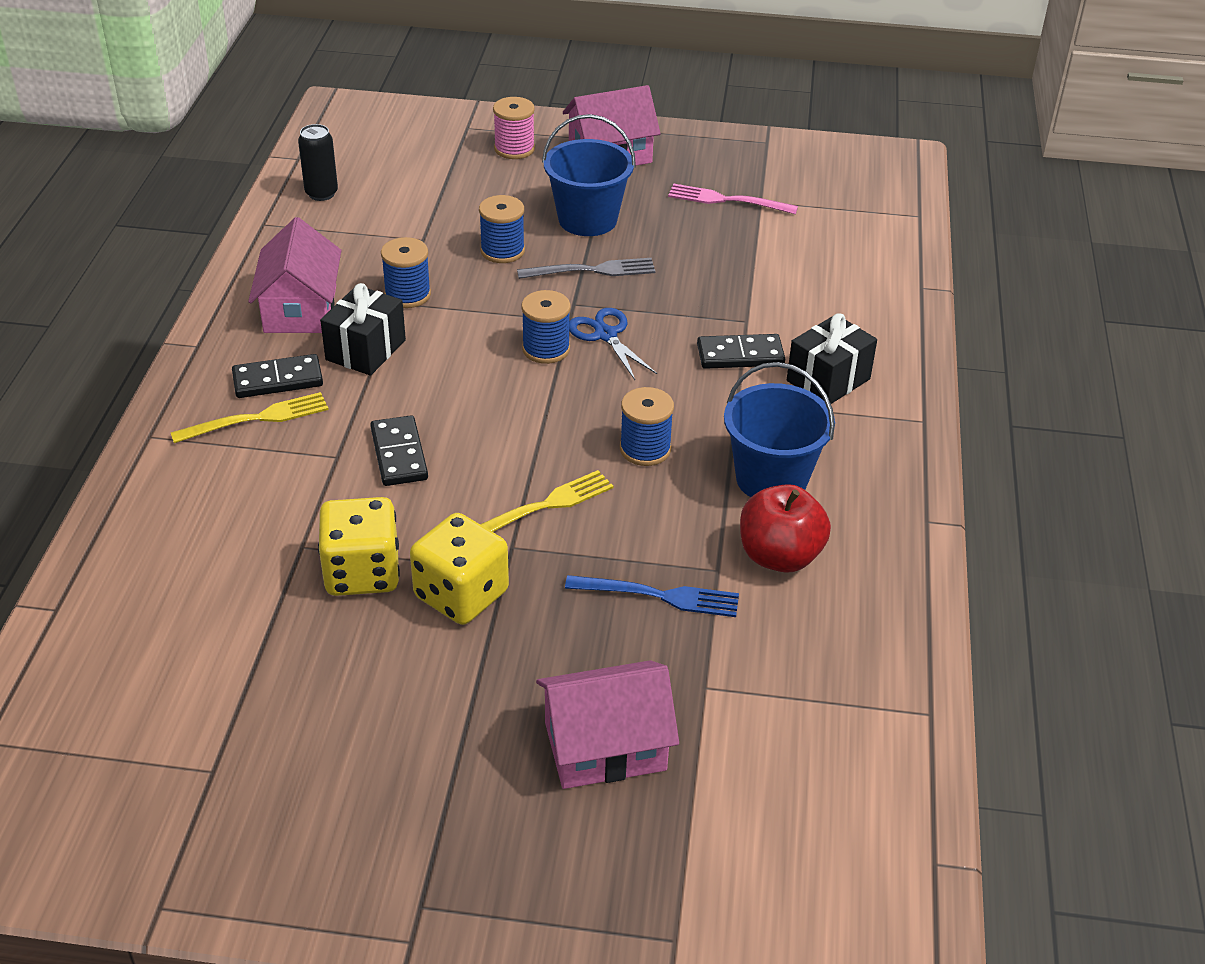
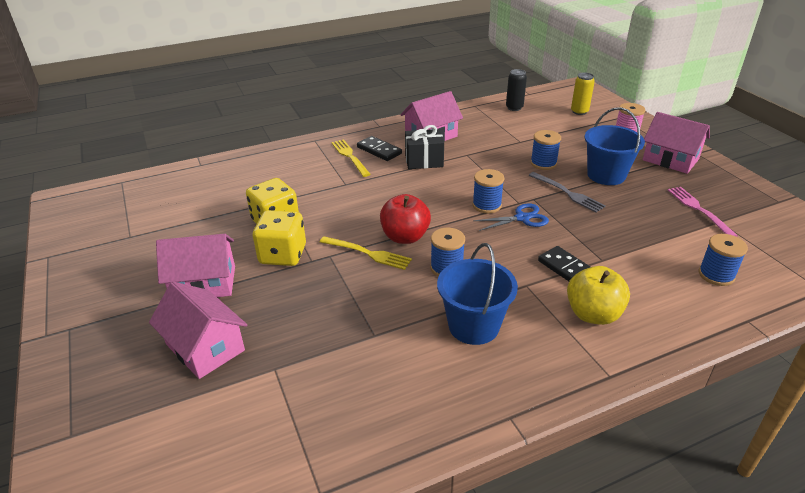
camera: 60 degrees right, 5 degrees down
(257, 418) = (349, 156): yellow fork -> yellow fork turned 150 degrees counterclockwise
(399, 454) = (363, 198): black domino -> none
(407, 295) = (475, 154): blue spool -> blue spool (716, 275)
(409, 148) = (579, 112): none -> yellow can
(451, 707) = (204, 283): none -> pink house
(605, 335) = (522, 218): blue scissors -> blue scissors turned 45 degrees clockwise
(660, 596) = (334, 321): blue fork -> none
(779, 556) = (409, 357): red apple -> red apple (405, 237)
(828, 380) = (593, 314): black gift -> yellow apple

